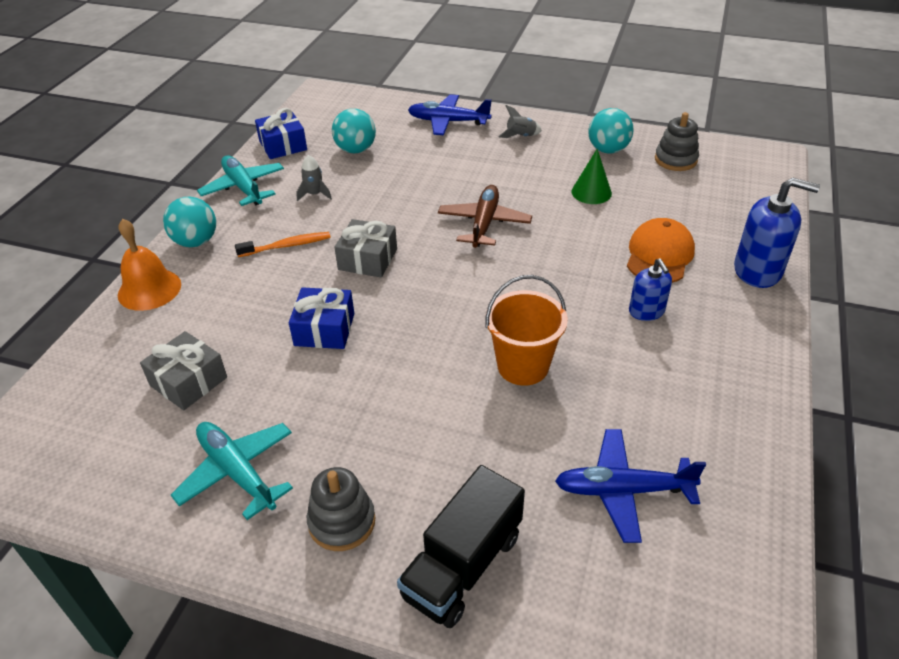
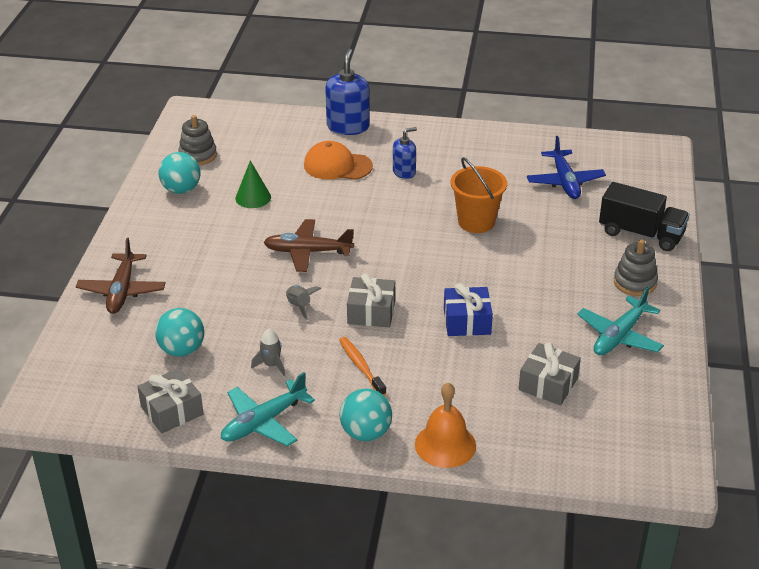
camera: 100 degrees left, 5 degrees down
(283, 145) = (172, 410): blue gift -> grey gift
(448, 122) = (122, 291): blue plane -> brown plane
(521, 136) = (155, 240): grey rocket -> grey rocket (299, 306)

